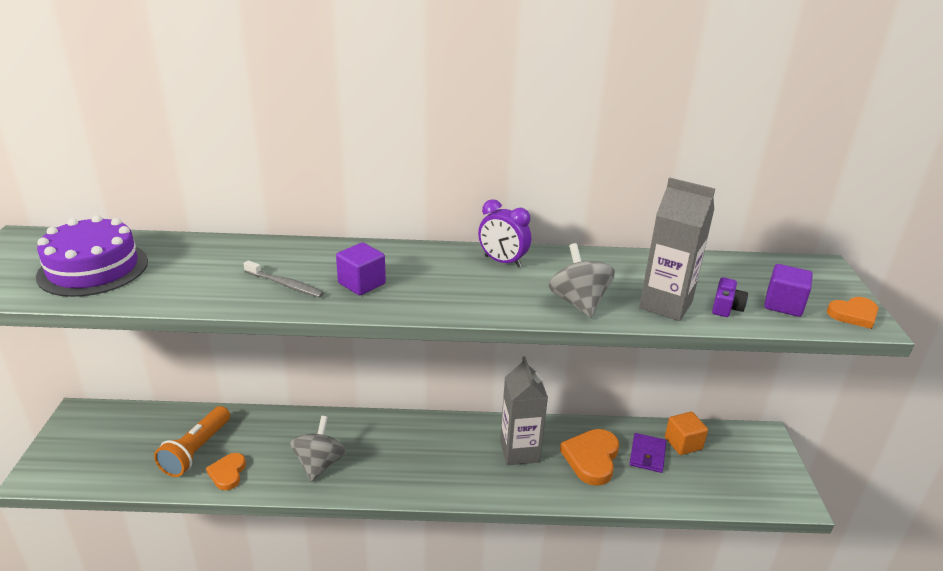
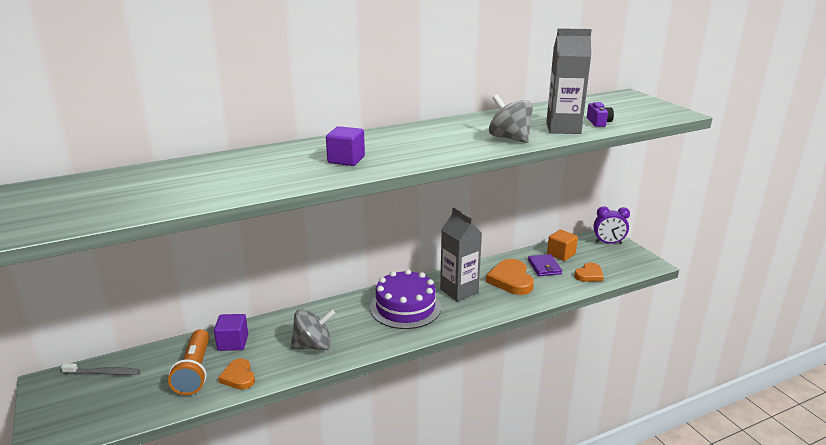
camera: 25 degrees left, 5 degrees down
(93, 268) = (95, 199): purple cake -> purple cake (405, 307)
(285, 284) = (286, 172): grey toothbrush -> grey toothbrush (103, 373)
(319, 464) = (313, 346): grey spinning top -> grey spinning top turned 90 degrees clockwise
(502, 261) = (432, 129): purple clock -> purple clock (608, 243)
(783, 305) = (628, 115): purple cube -> purple cube (233, 343)
(853, 315) = (669, 111): orange heart -> orange heart (589, 275)

